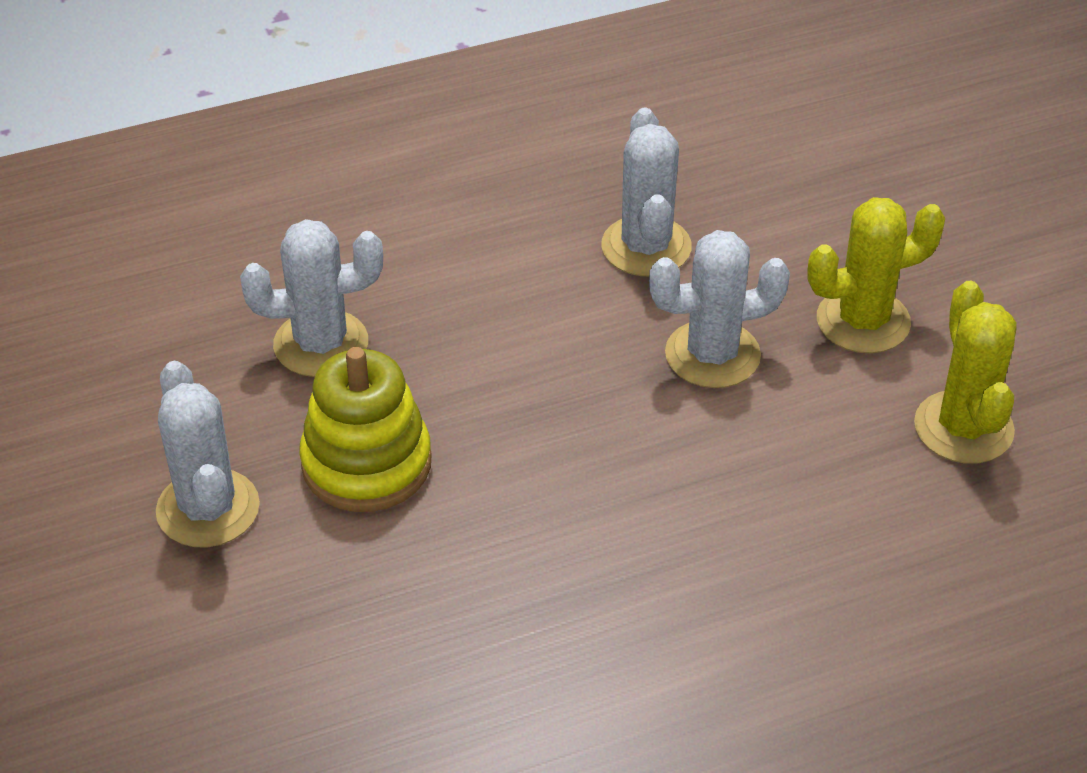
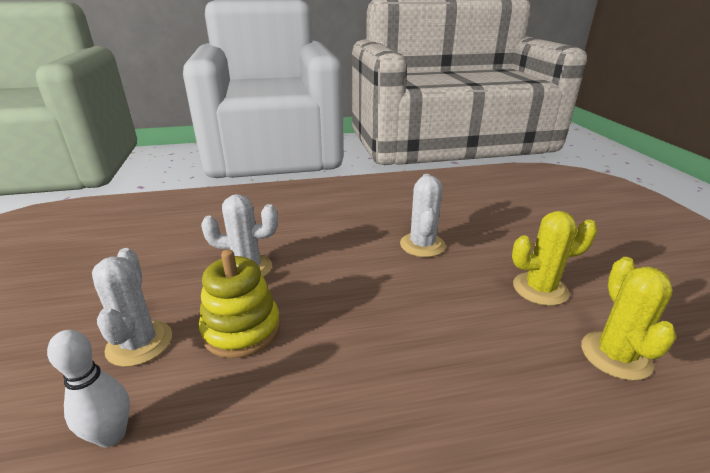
camera: 10 degrees right, 15 degrees down
(255, 636) = (111, 435): none -> white bowling pin
(712, 355) = (453, 296): white cactus -> none

